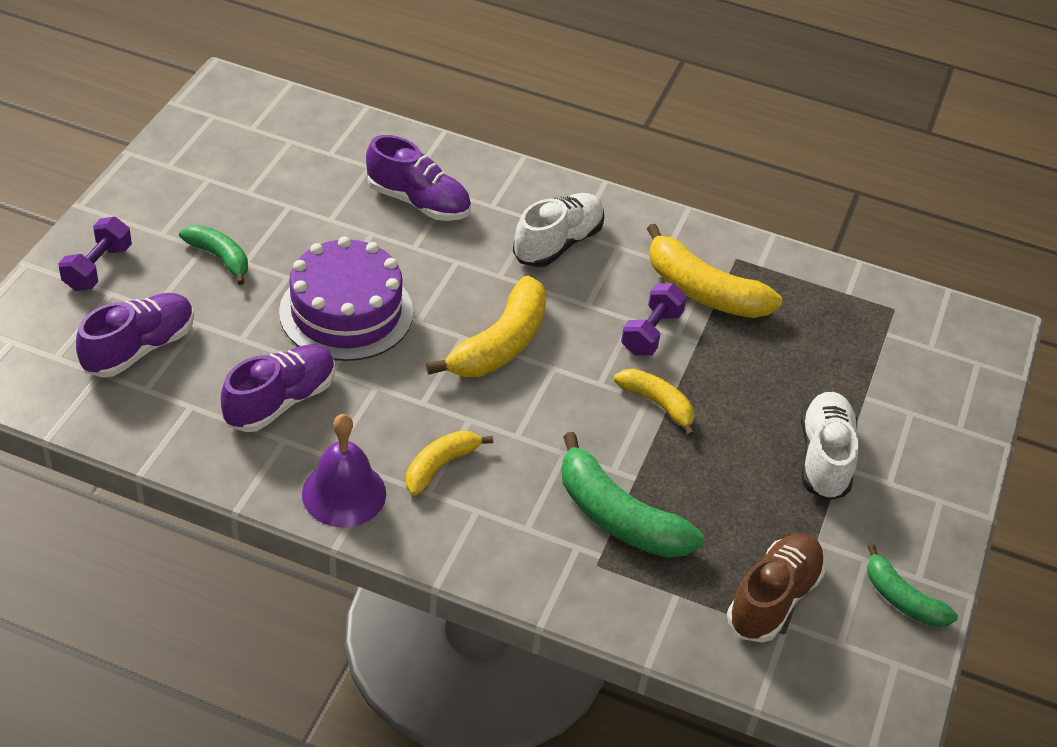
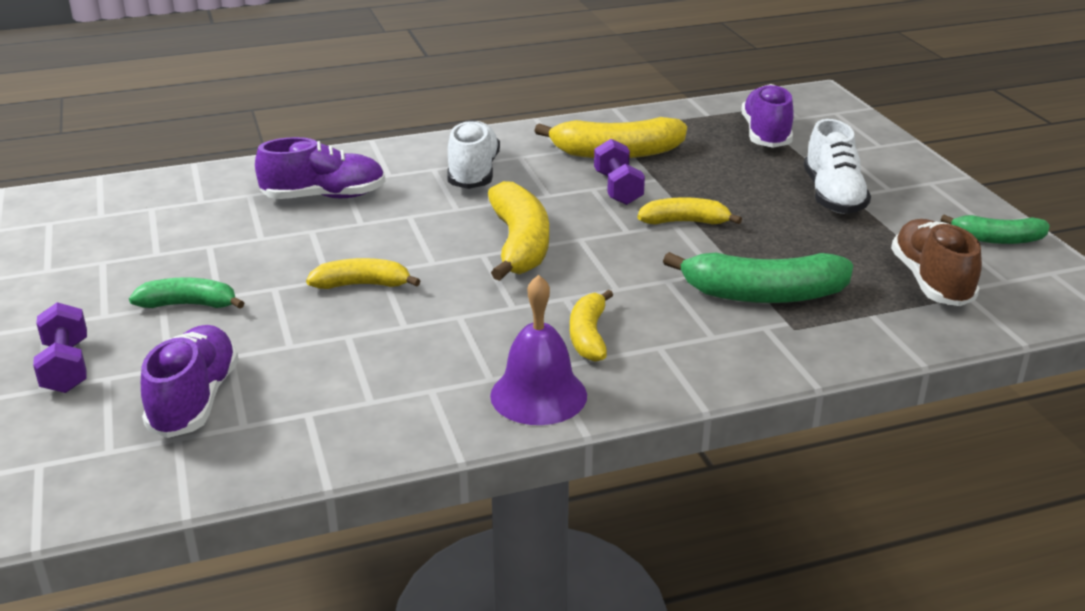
camera: 35 degrees left, 15 degrees down
(280, 401) = (389, 367): purple shoe -> purple shoe (766, 135)
(346, 312) = (362, 285): purple cake -> yellow banana
(824, 458) = (833, 196): white shoe -> white shoe turned 150 degrees counterclockwise

